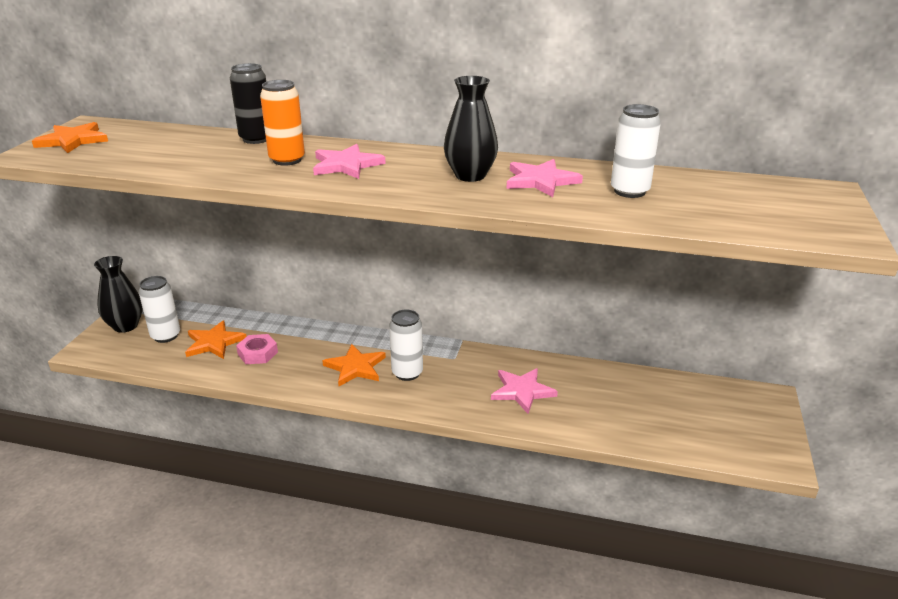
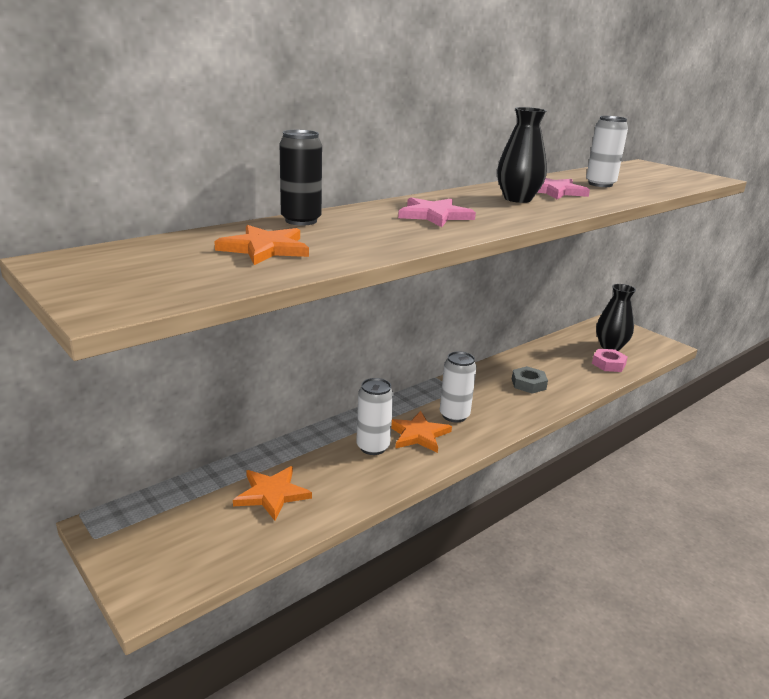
camera: 55 degrees left, 5 degrees down
(72, 140) = (110, 278): orange star -> orange star (265, 248)
(125, 326) = (140, 546): black vase -> black vase (610, 346)
(166, 336) = (209, 522): white can -> white can (373, 447)
(257, 353) = (329, 475): pink nut -> pink nut (608, 364)
(287, 160) = (385, 225): orange can -> none
(522, 391) = (528, 384): pink star -> grey nut

